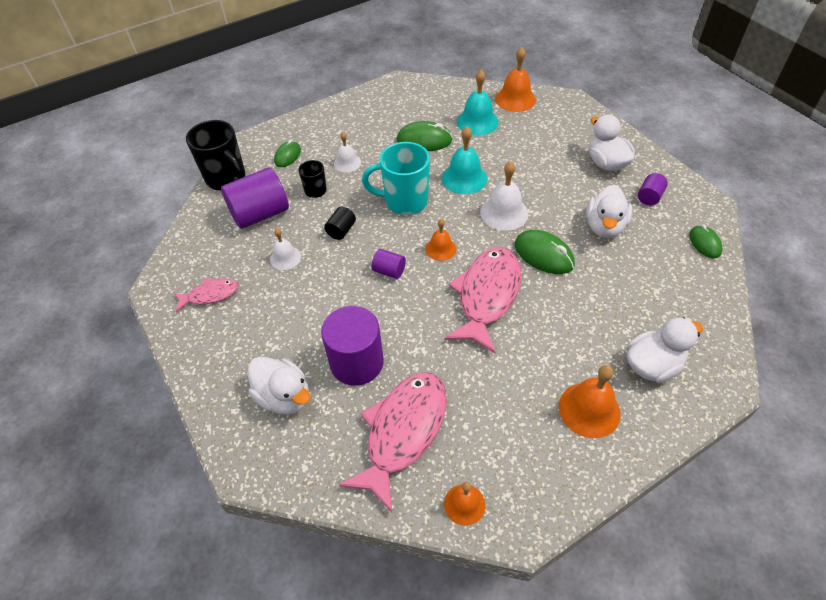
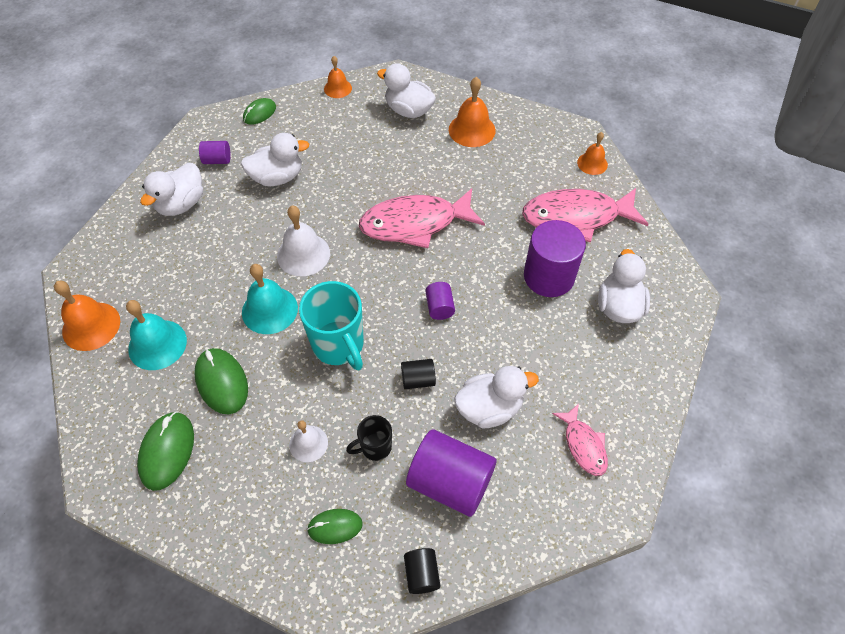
camera: 125 degrees left, 5 degrees up
(210, 295) = (583, 445): pink fish -> pink fish turned 150 degrees counterclockwise
(227, 179) = (421, 574): black mug -> black cylinder
(285, 258) = (489, 408): white bell -> white duck
(440, 249) = (384, 281): orange bell -> orange bell (338, 88)
(543, 255) = (340, 205): green mouse -> green mouse (167, 451)

